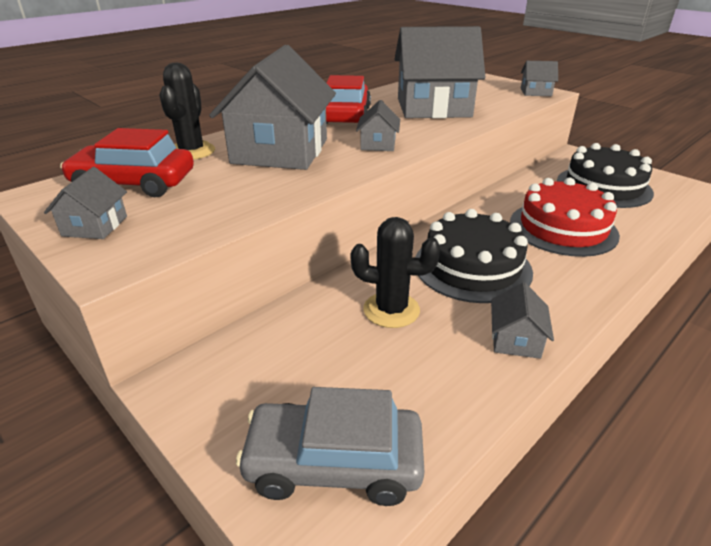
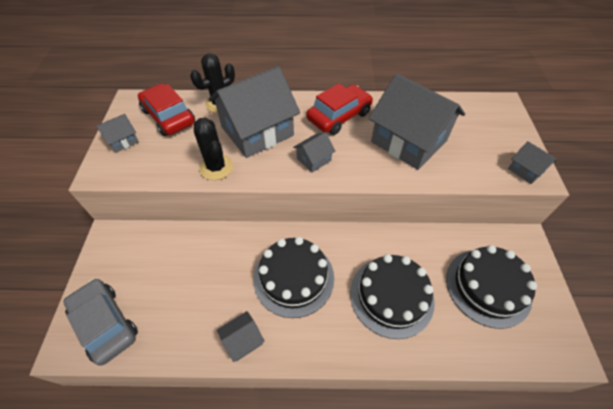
camera: 45 degrees right, 20 degrees up
(391, 310) = (220, 270): black cactus -> black cactus (216, 167)
(563, 228) = (391, 296): red cake -> black cake

